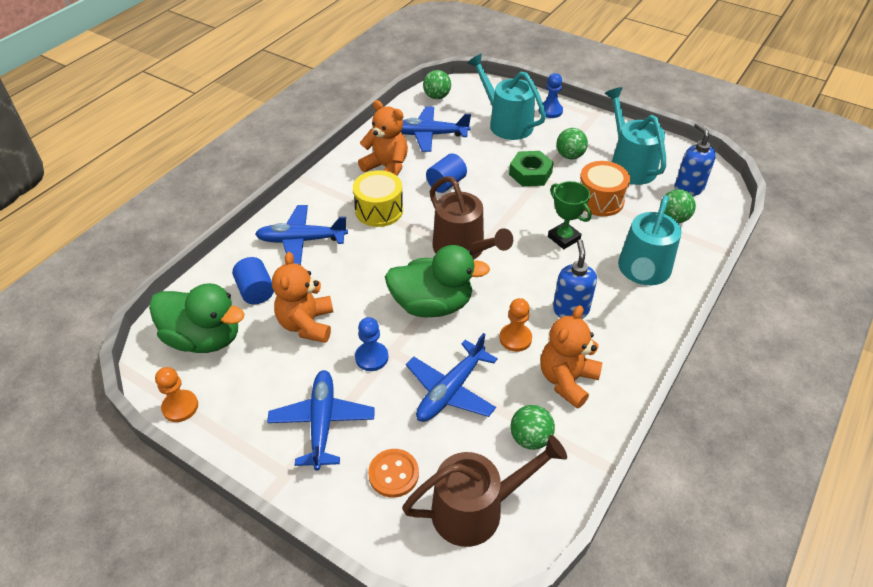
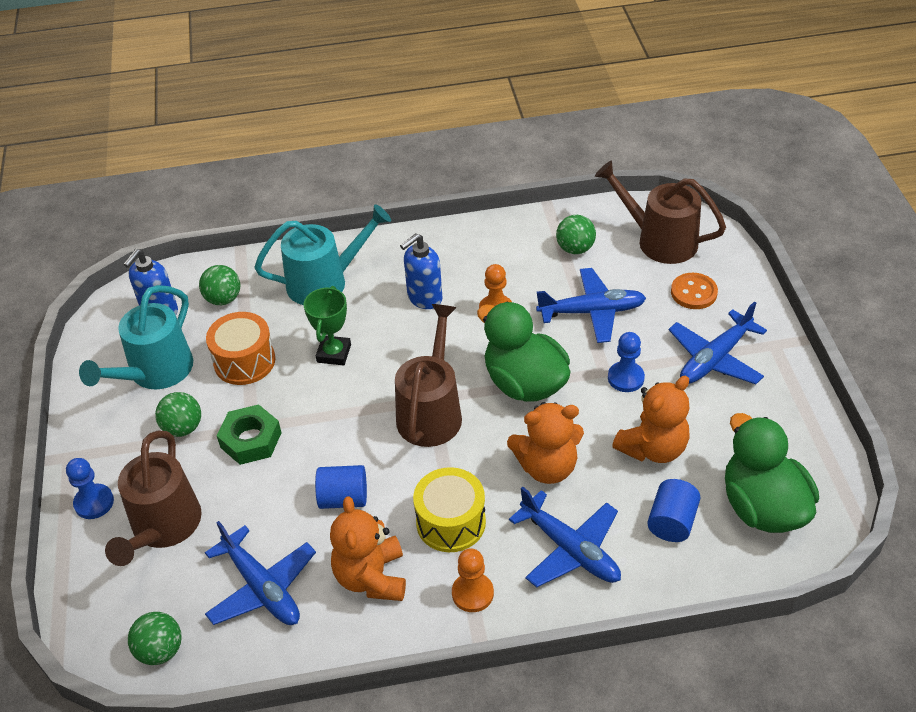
camera: 130 degrees left, 0 degrees up
(180, 407) = (828, 454): orange pawn -> orange pawn (472, 593)
(506, 123) = (163, 528): turquoise watering can -> brown watering can
(567, 380) = (501, 260): orange teddy bear -> orange teddy bear (547, 467)

